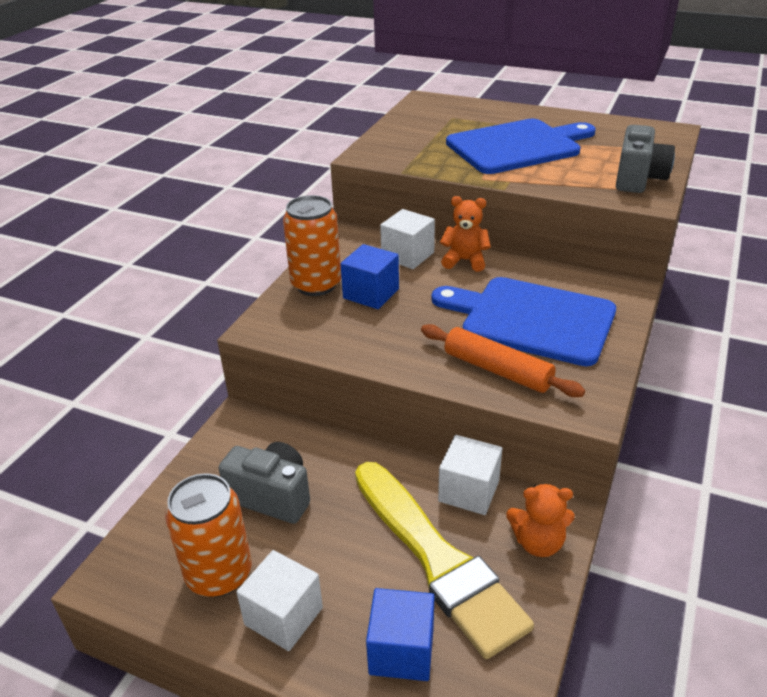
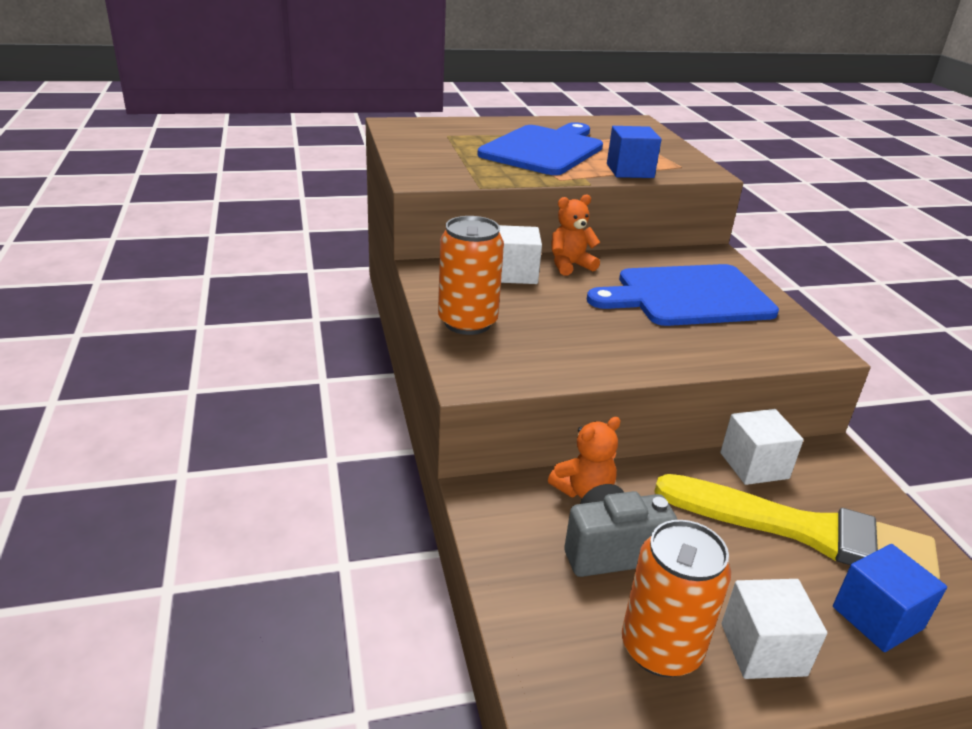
camera: 40 degrees left, 5 degrees down
(371, 294) = (531, 315): blue cube -> blue cube (630, 171)
(497, 370) = (722, 343): orange rolling pin -> none
(538, 542) = (847, 481): orange teddy bear -> orange teddy bear (583, 490)
(638, 179) = (675, 159): grey camera -> none

